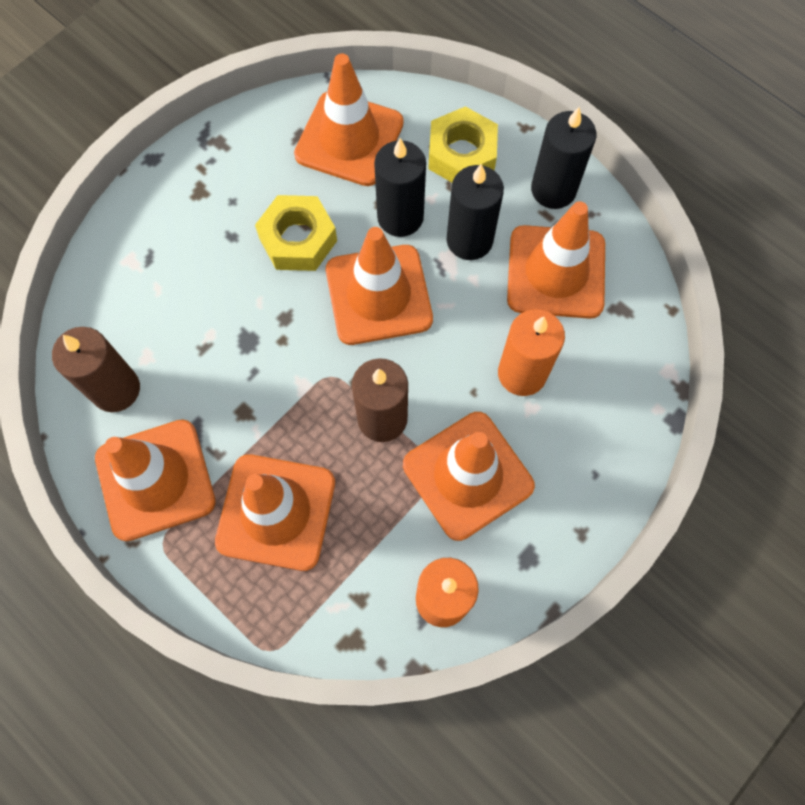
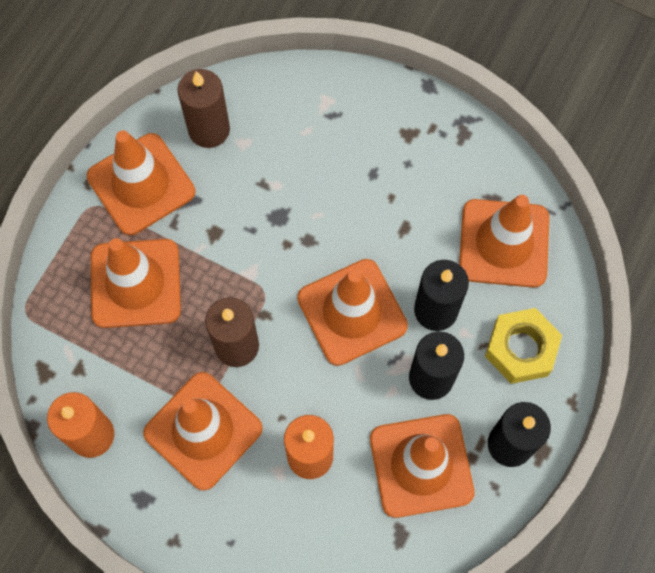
camera: 75 degrees right, 0 degrees up
(298, 239) = (386, 229): yellow nut -> none

